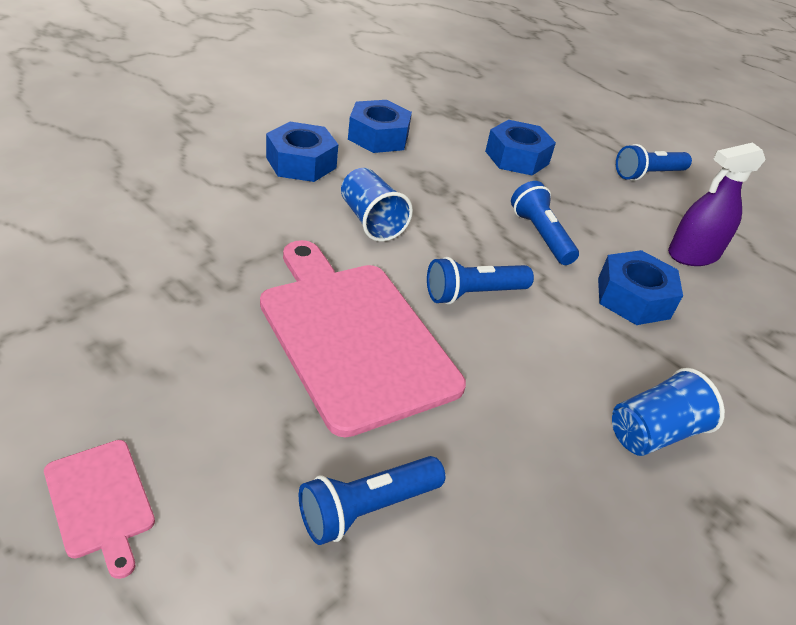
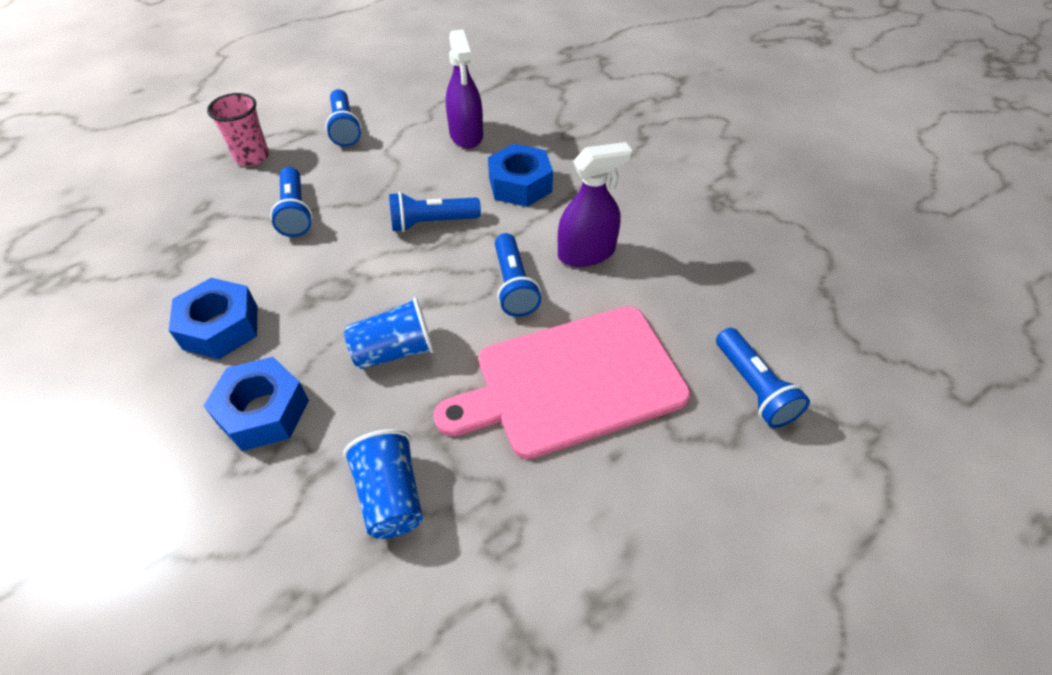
camera: 75 degrees left, 10 degrees up
(100, 501) = (782, 584): pink cutting board -> none
(517, 158) = (295, 212): blue nut -> blue flashlight
(544, 353) = (586, 253): none -> purple spray bottle
(575, 130) = (252, 157): none -> pink cup
(653, 433) = (661, 212): blue cup -> blue cup (391, 496)

